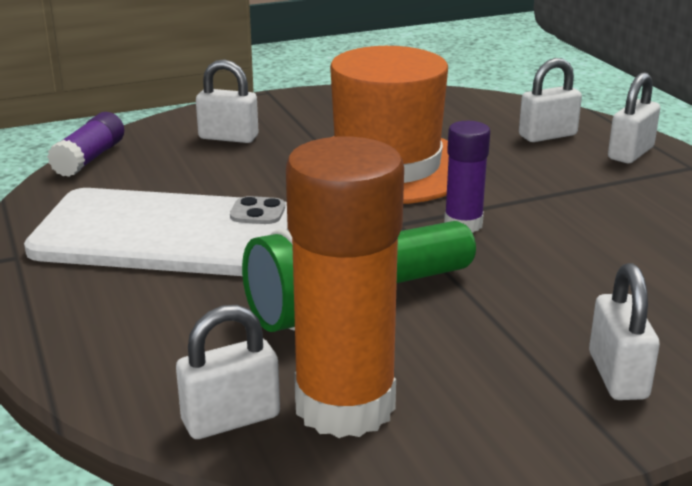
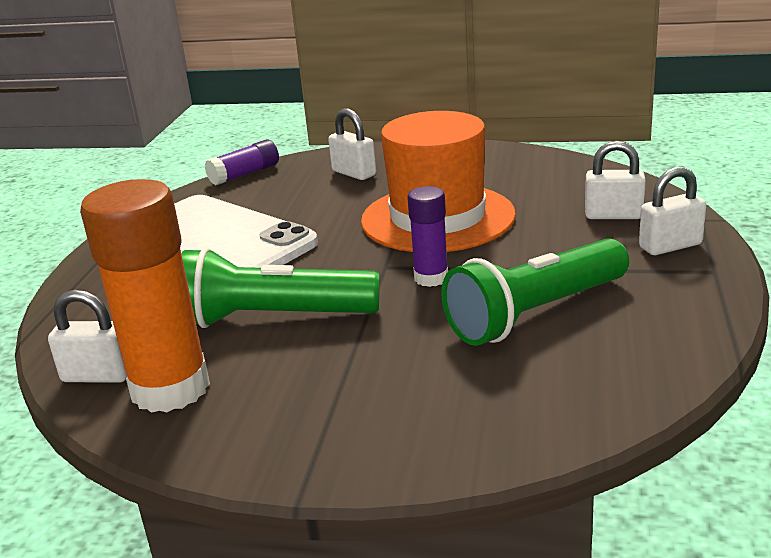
camera: 35 degrees right, 0 degrees up
(604, 234) = (536, 313): none -> green flashlight
(617, 375) = (377, 429): white padlock -> none

